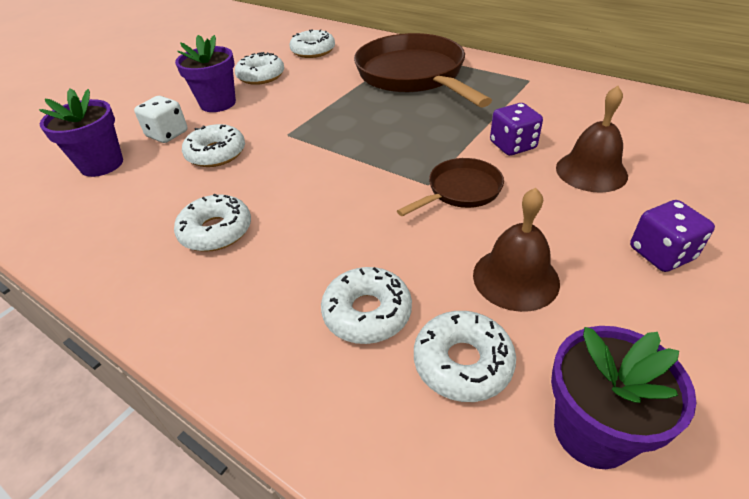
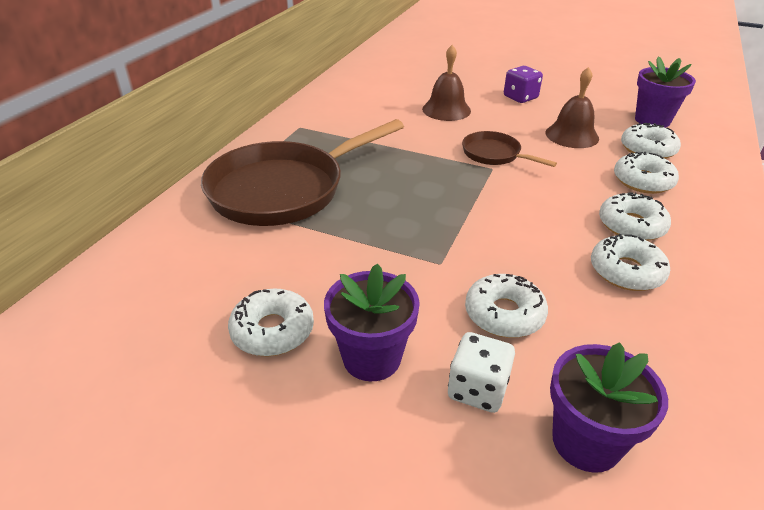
camera: 105 degrees left, 5 degrees down
(313, 51) = (179, 289): white donut -> white donut (631, 225)
(512, 145) = (421, 135): purple dice -> none

